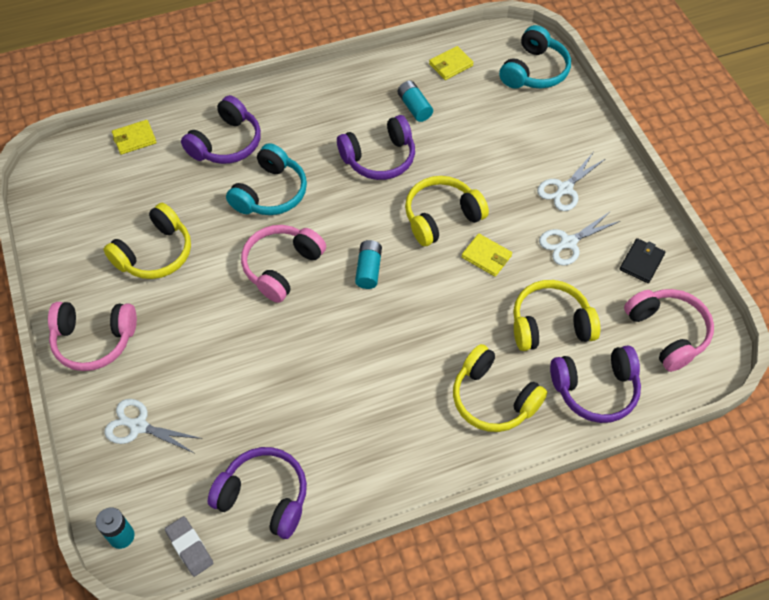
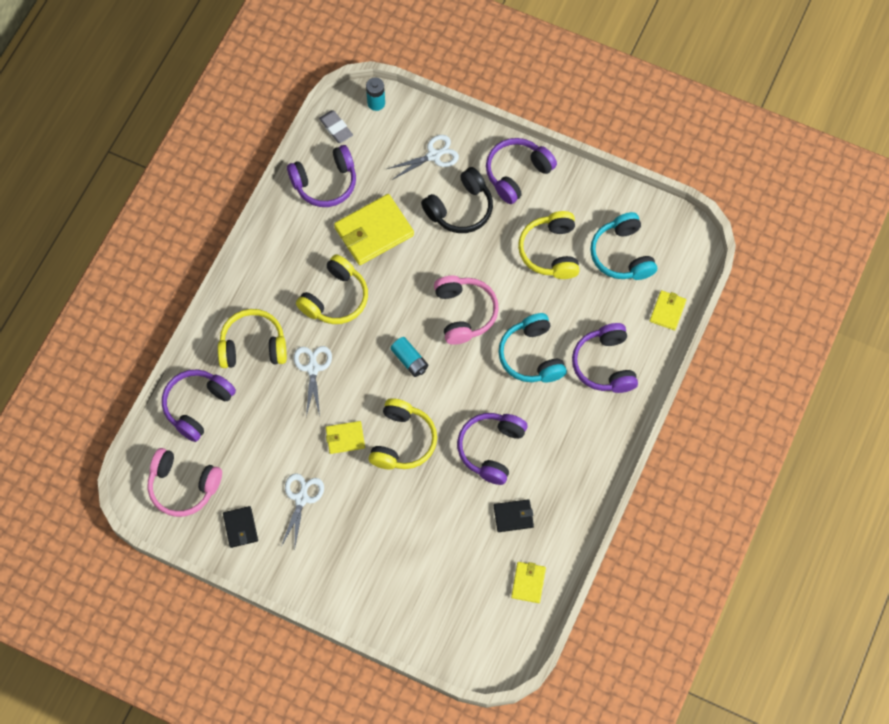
camera: 135 degrees right, 10 degrees up
(94, 340) = (517, 173): pink headphones -> purple headphones
(178, 354) = (460, 208): none -> black headphones
(189, 547) = (336, 128): grey eraser -> grey eraser turned 45 degrees clockwise
(274, 404) = (374, 231): none -> yellow wallet
(414, 107) = (513, 516): turquoise battery -> black wallet
(534, 71) = (461, 637): turquoise headphones -> turquoise headphones (622, 254)
(550, 324) = (261, 425): yellow headphones -> yellow headphones (335, 298)
(565, 189) = (342, 542): white scissors -> white scissors (313, 368)

